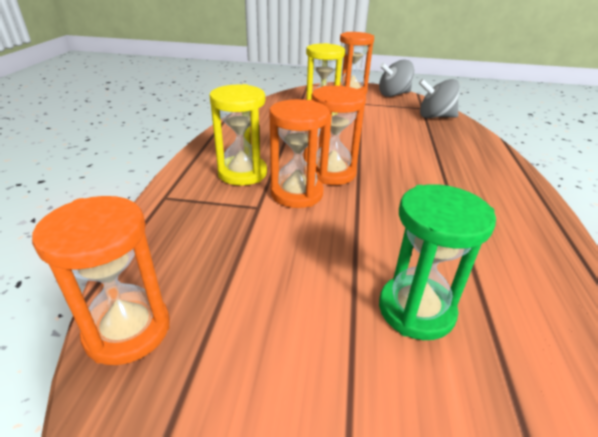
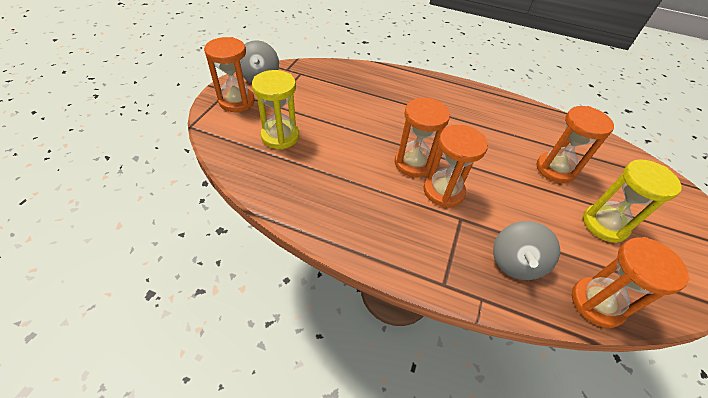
camera: 80 degrees left, 15 degrees up
(242, 173) = (407, 221): yellow hourglass -> yellow hourglass (604, 224)
(416, 310) = (555, 169): green hourglass -> orange hourglass
(435, 117) = (323, 74): grey spinning top -> grey spinning top (515, 262)

